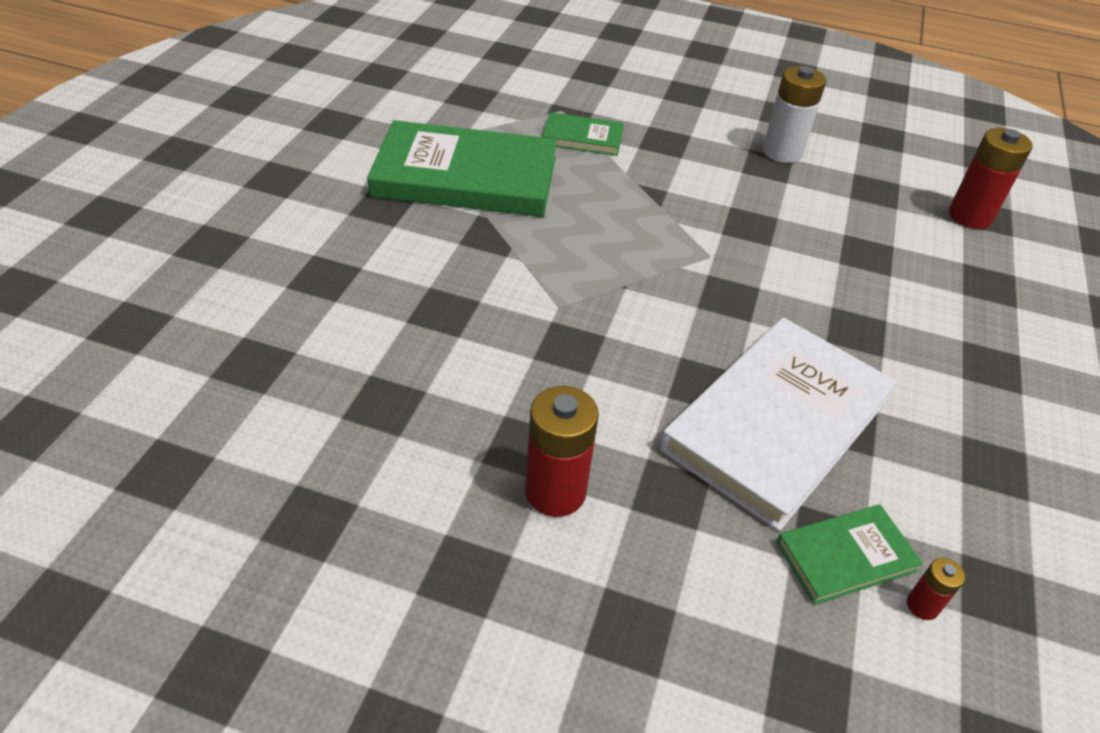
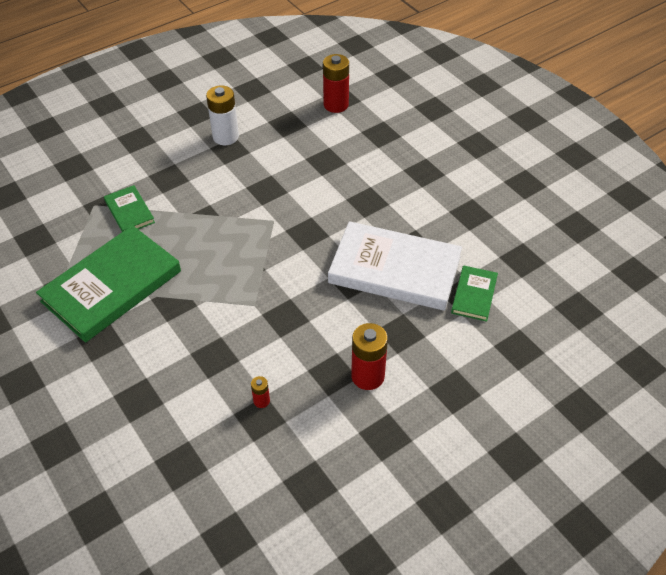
camera: 50 degrees left, 5 degrees up
(582, 138) = (129, 212): green book -> green book turned 75 degrees counterclockwise
(777, 424) = (394, 269): white book -> white book turned 60 degrees counterclockwise
(922, 605) = (511, 287): red battery -> red battery (261, 401)

